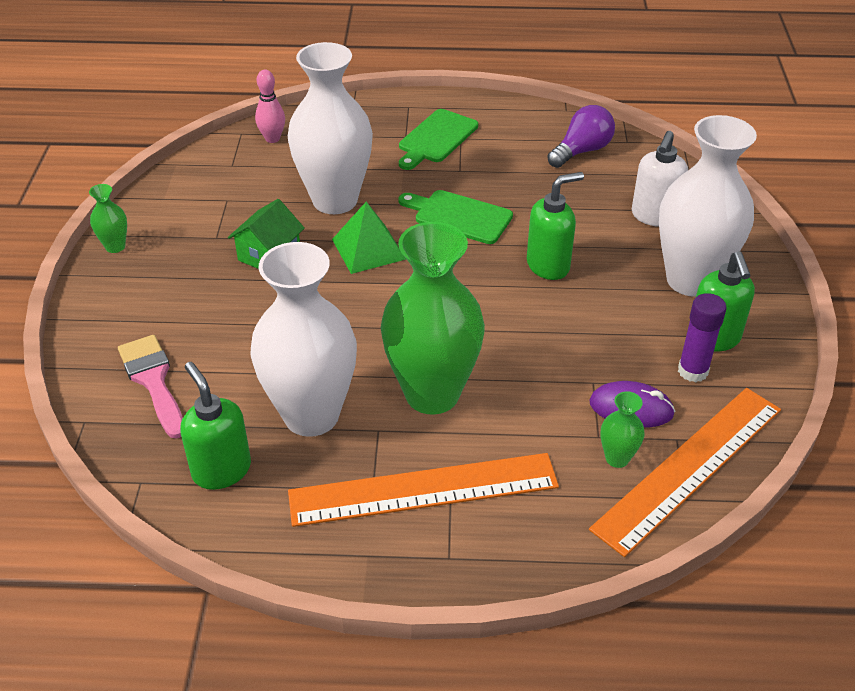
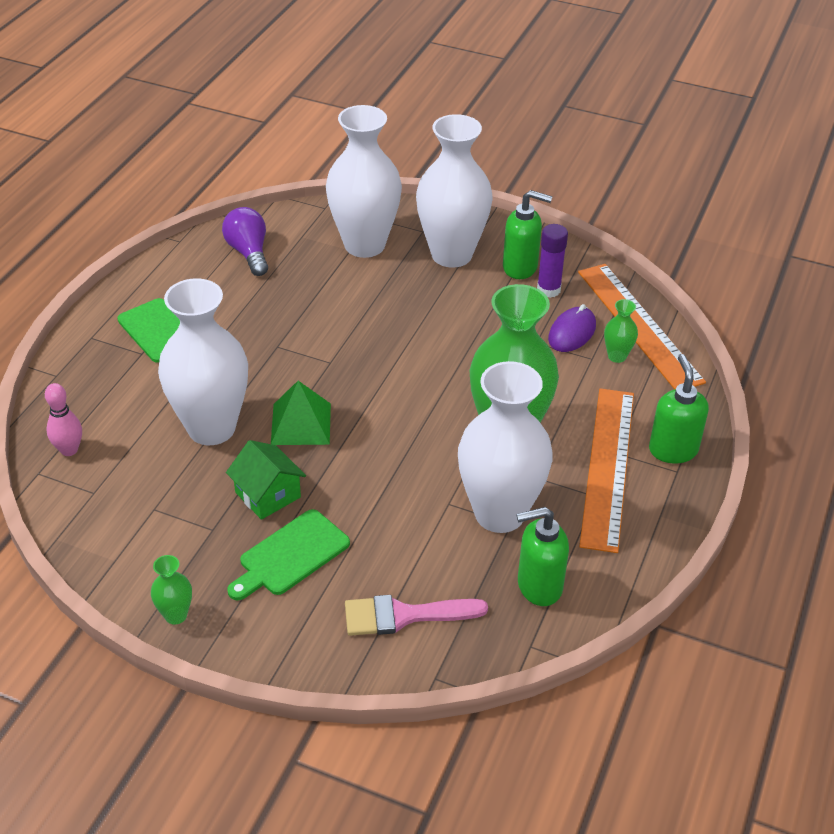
camera: 70 degrees left, 0 degrees up
(459, 216) = (291, 353): green cutting board -> green cutting board (290, 555)
(548, 265) = (390, 322): green soap dispenser -> green soap dispenser (673, 450)
(654, 216) = (364, 245): white soap dispenser -> white vase

